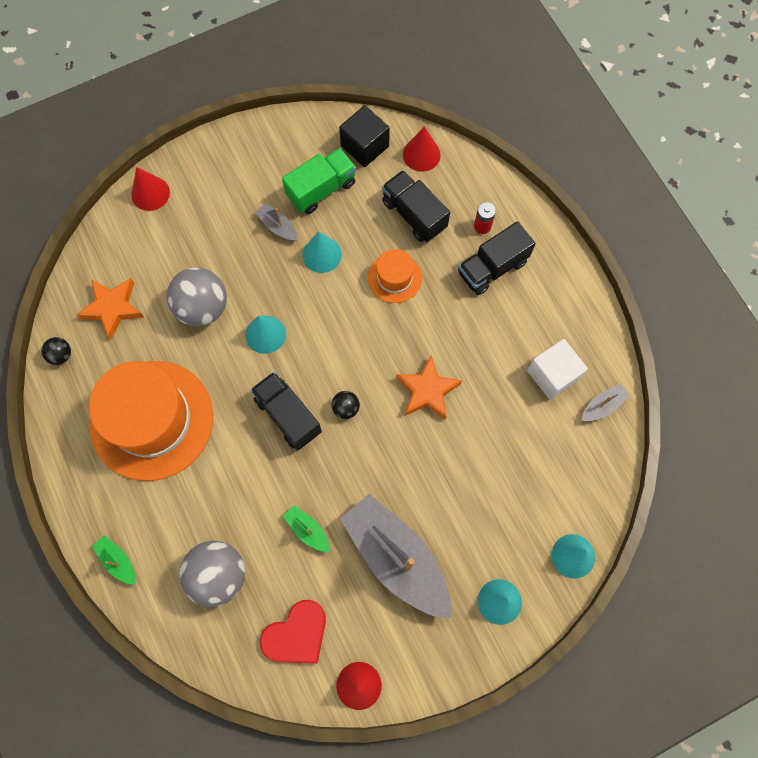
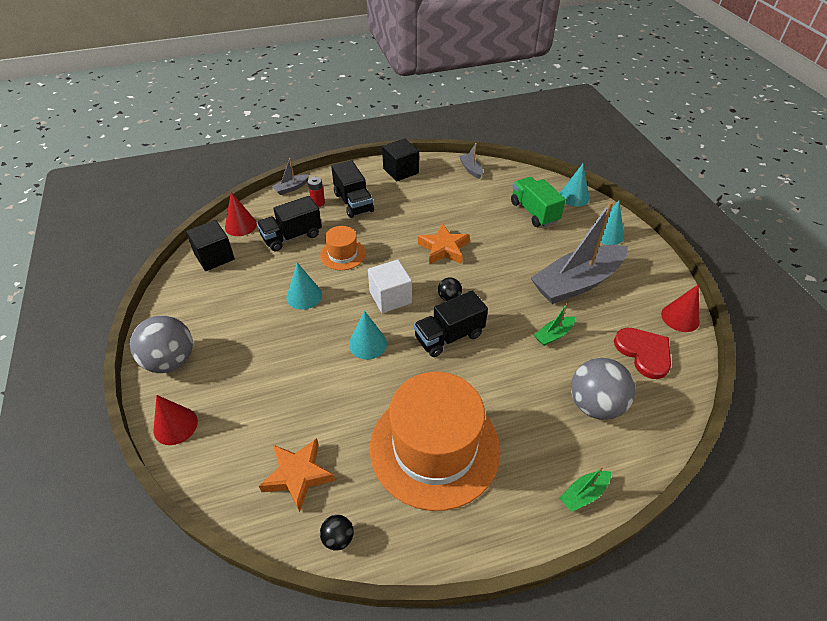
camera: 80 degrees left, 25 degrees down
(202, 307) = (324, 390): grey ball -> grey ball (171, 361)
(277, 226) = (263, 323): grey boat -> grey boat (291, 188)
(321, 189) = (241, 289): green truck -> green truck (534, 212)
(553, 375) = (444, 187): white cube -> white cube (390, 297)
(574, 312) = (400, 171): none -> black cube

